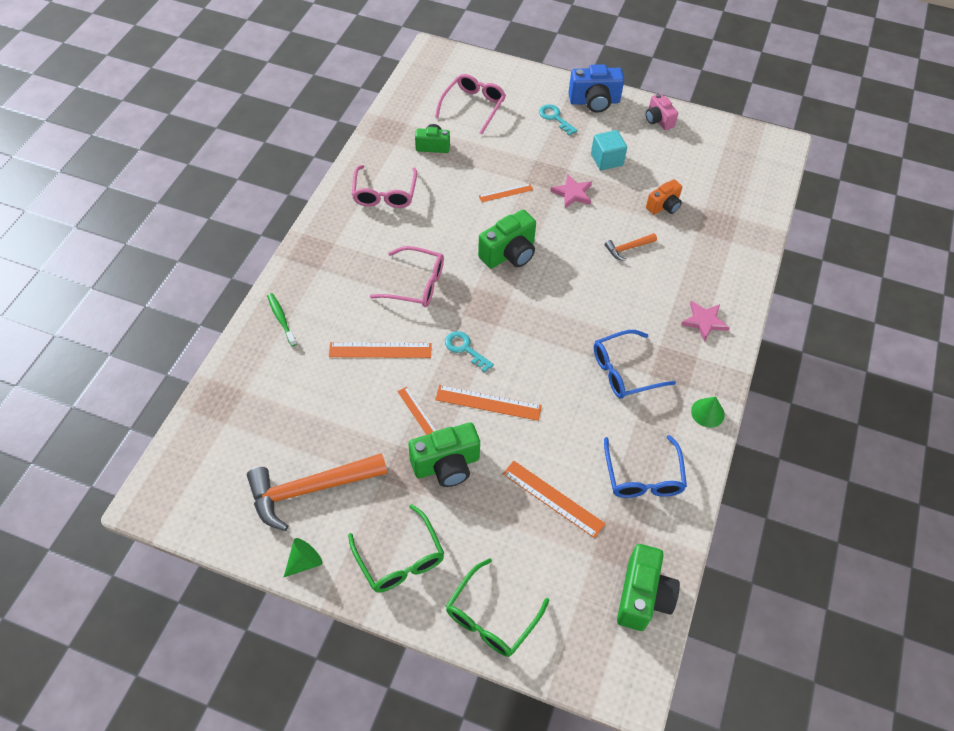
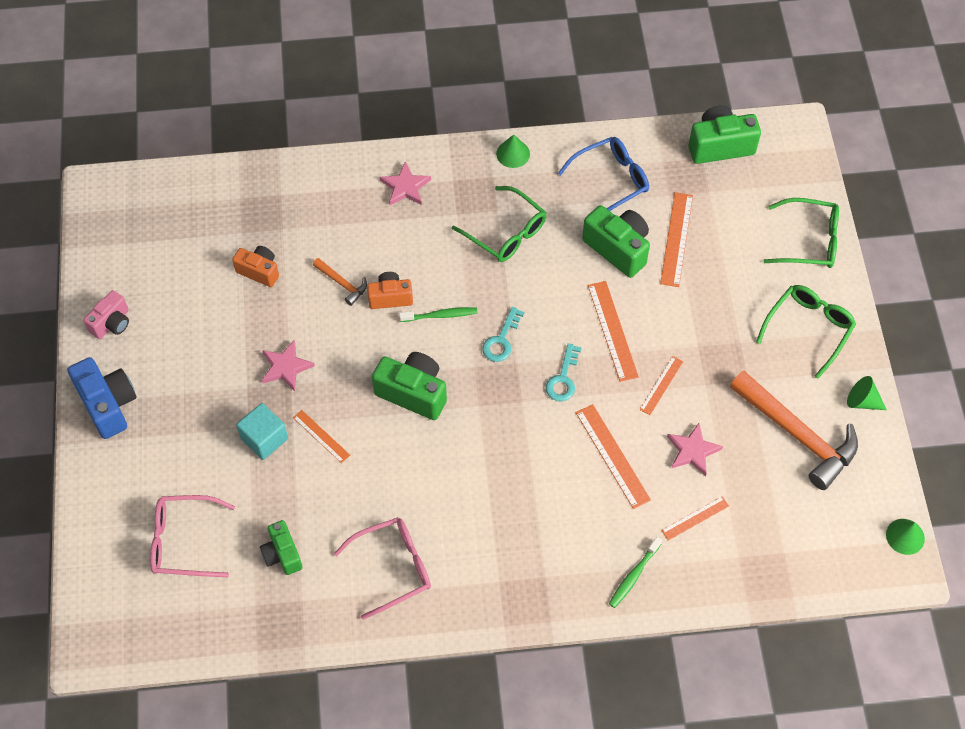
camera: 115 degrees left, 5 degrees up
(170, 520) = (905, 536): none -> green cone
(294, 378) = (695, 518): none -> orange ruler
(348, 405) = (692, 451): none -> pink star
(415, 284) = (508, 465): pink glasses -> none
(446, 465) = (699, 335): green camera -> green camera (618, 248)
(555, 118) = (161, 437): turquoise key -> turquoise key (501, 340)
(567, 295) = (440, 315): none -> green toothbrush
(600, 272) = (390, 297): none -> orange camera
(607, 159) = (210, 353): turquoise cube -> turquoise cube (264, 439)
(624, 371) = (505, 232): blue glasses -> green glasses

